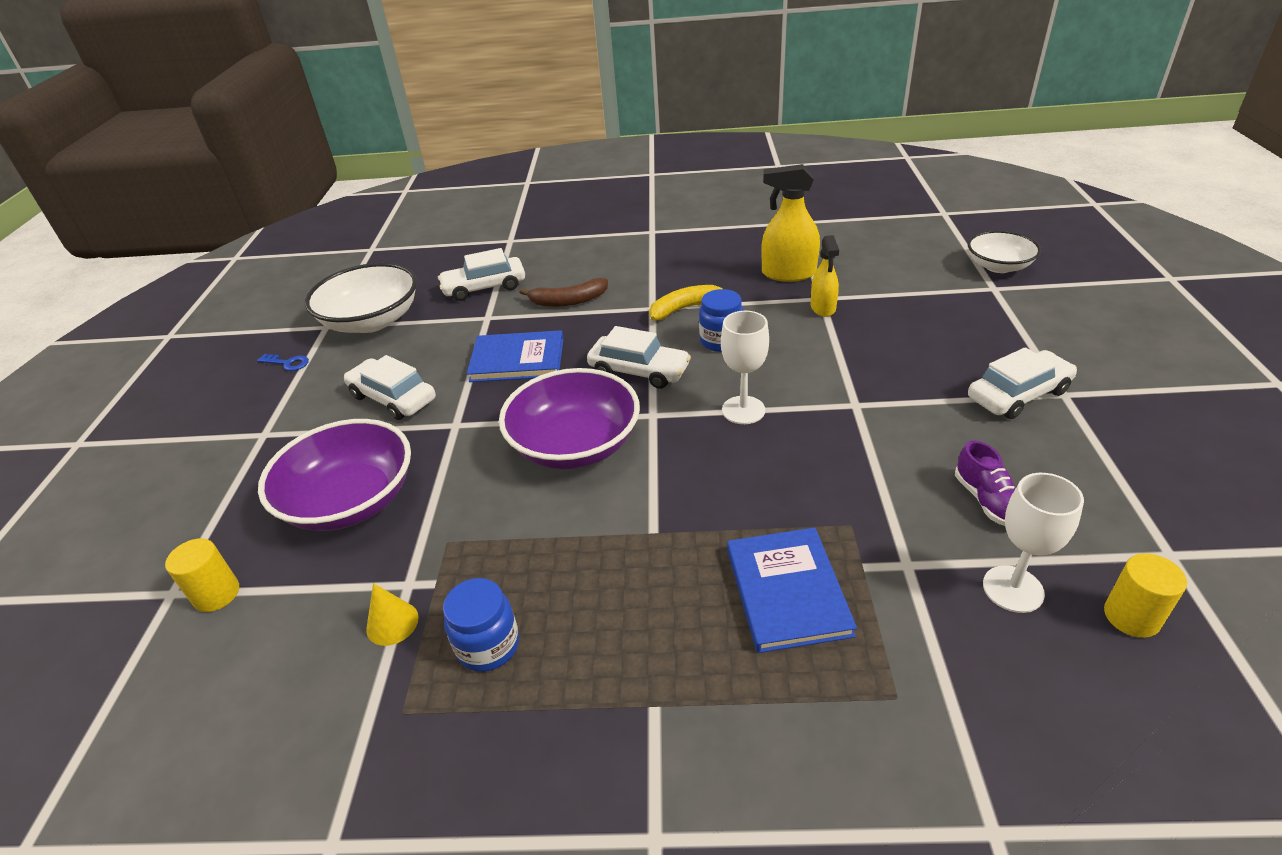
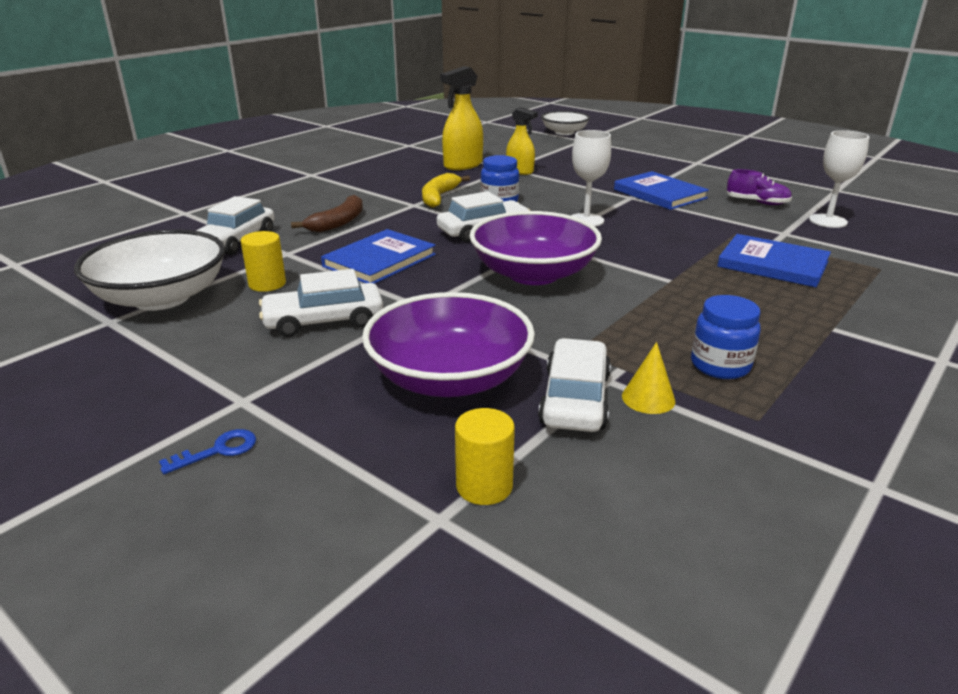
camera: 55 degrees left, 10 degrees down
(288, 363) = (130, 357): blue key -> blue key (218, 450)
(897, 418) = (659, 194): none -> blue book
(1018, 394) = (682, 168): white car -> white car (575, 399)
(1131, 616) = (869, 209): yellow cylinder -> yellow cylinder (267, 284)

